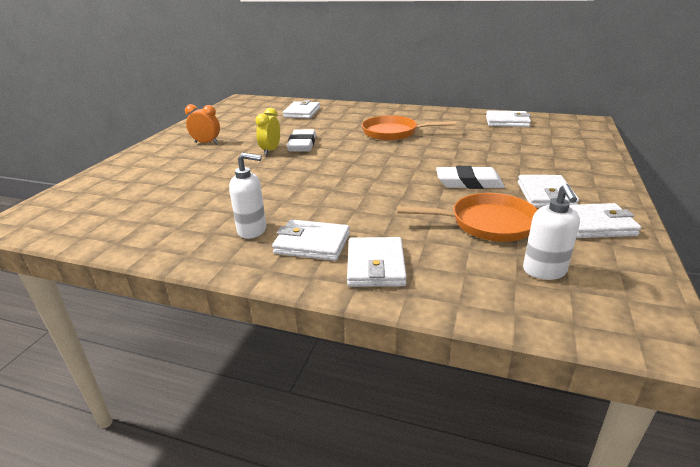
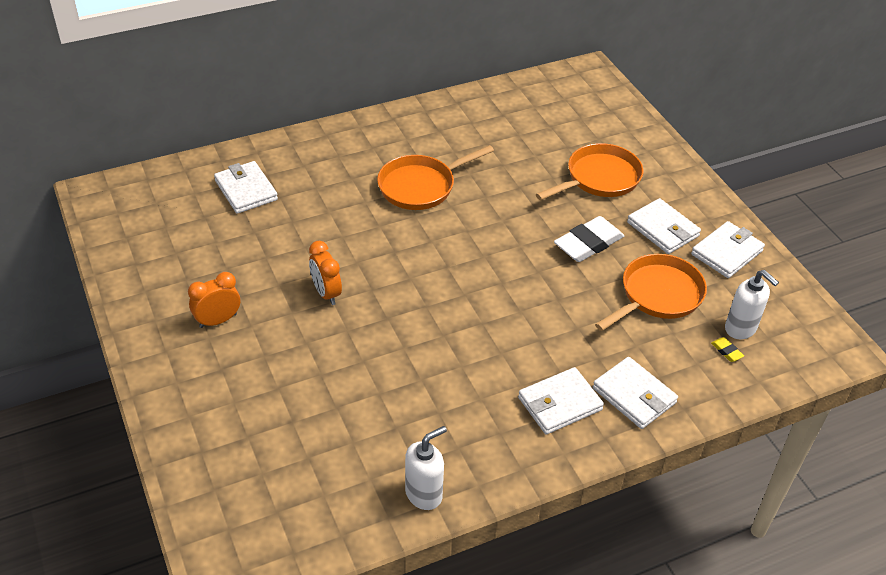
camera: 45 degrees left, 15 degrees up
(252, 230) = (489, 421): white soap dispenser -> white soap dispenser (424, 494)
(270, 151) = (326, 293): yellow clock -> orange clock
(302, 144) = (347, 262): white eraser -> none
(507, 122) = (515, 106): white wallet -> none
(507, 278) = (726, 351): none -> yellow eraser
(525, 160) = (599, 178): none -> orange pan

